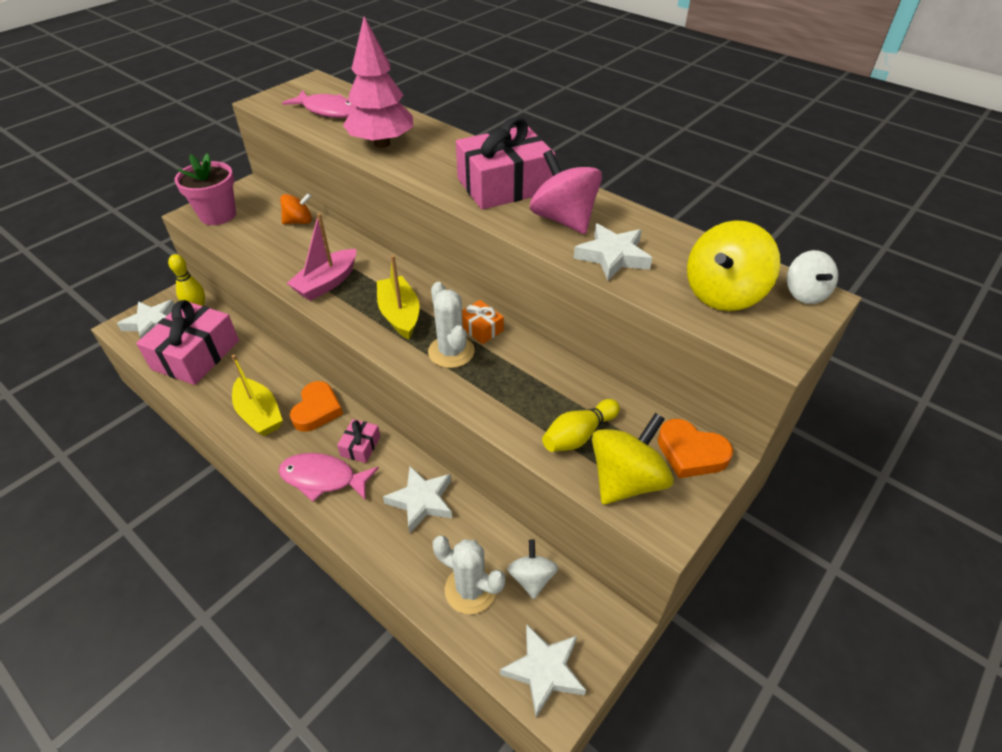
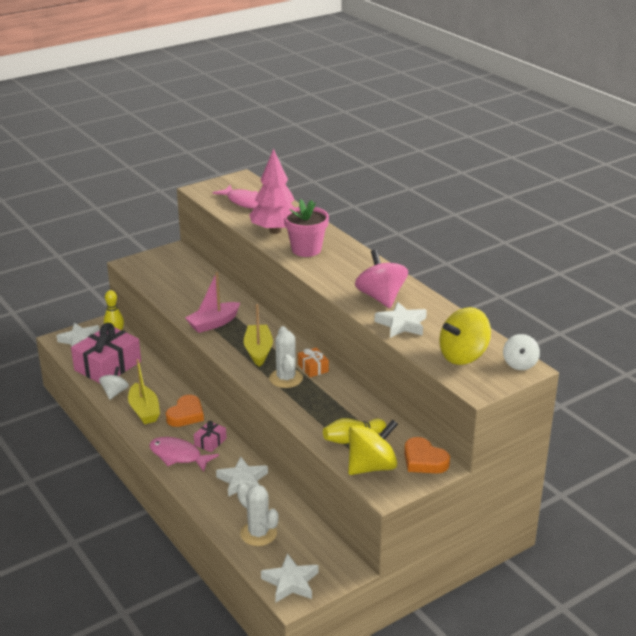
camera: 15 degrees right, 15 degrees down
(218, 215) = (147, 267): pink flower pot -> pink flower pot (306, 249)
(299, 221) = (205, 279): orange spinning top -> none
(504, 185) = (350, 270): pink gift -> none
(532, 578) = (303, 536): white spinning top -> white spinning top (114, 392)

